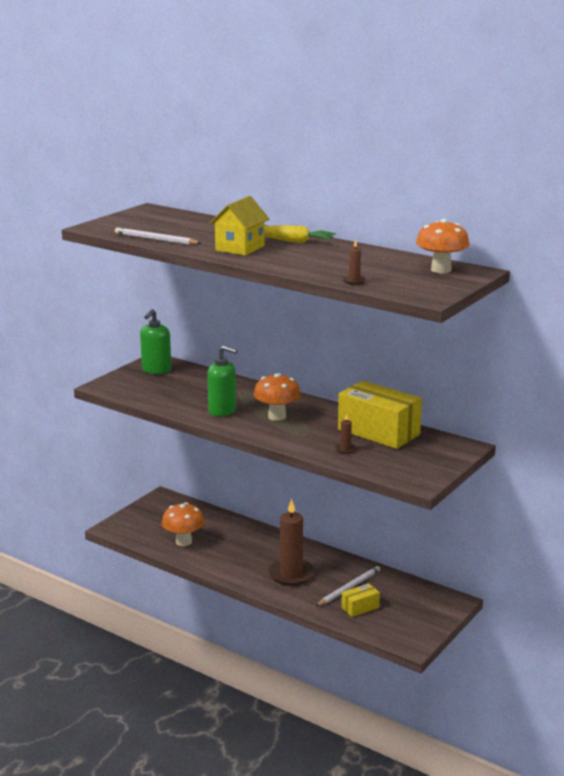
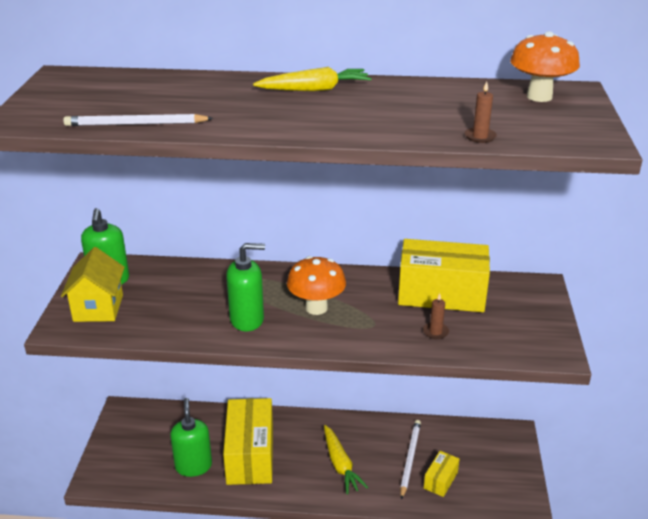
camera: 30 degrees left, 10 degrees up
(183, 541) = (193, 466): orange mushroom -> green soap dispenser
(229, 548) = (250, 455): none -> yellow box
(240, 248) = (267, 115): yellow house -> yellow house (98, 308)
(291, 574) = (340, 464): brown candle -> yellow carrot

